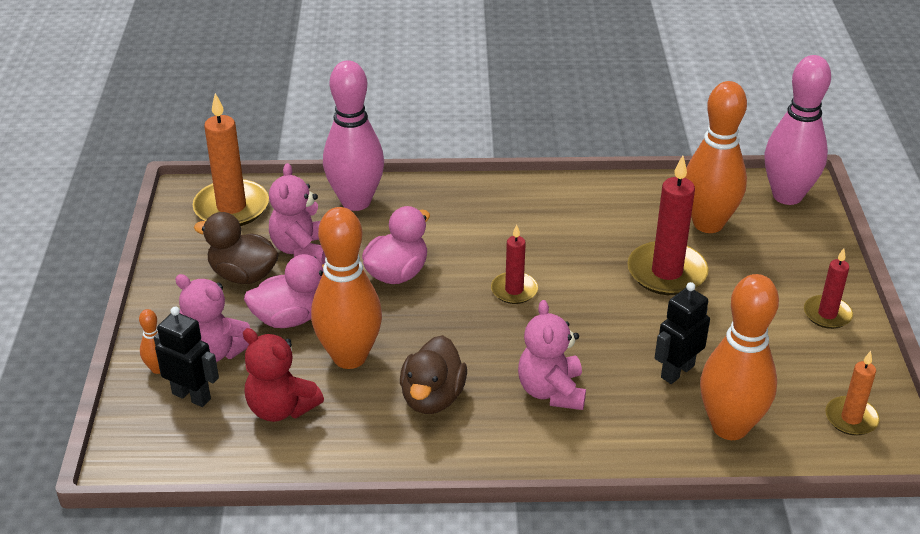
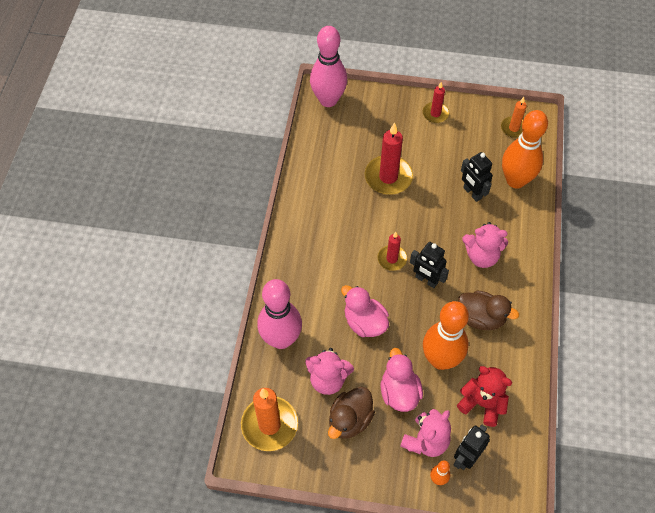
camera: 80 degrees left, 20 degrees up
(281, 408) = (482, 403): red teddy bear -> red teddy bear turned 105 degrees counterclockwise
(486, 330) = (426, 280): none -> black robot
(708, 224) = (347, 145): orange bowling pin -> none

